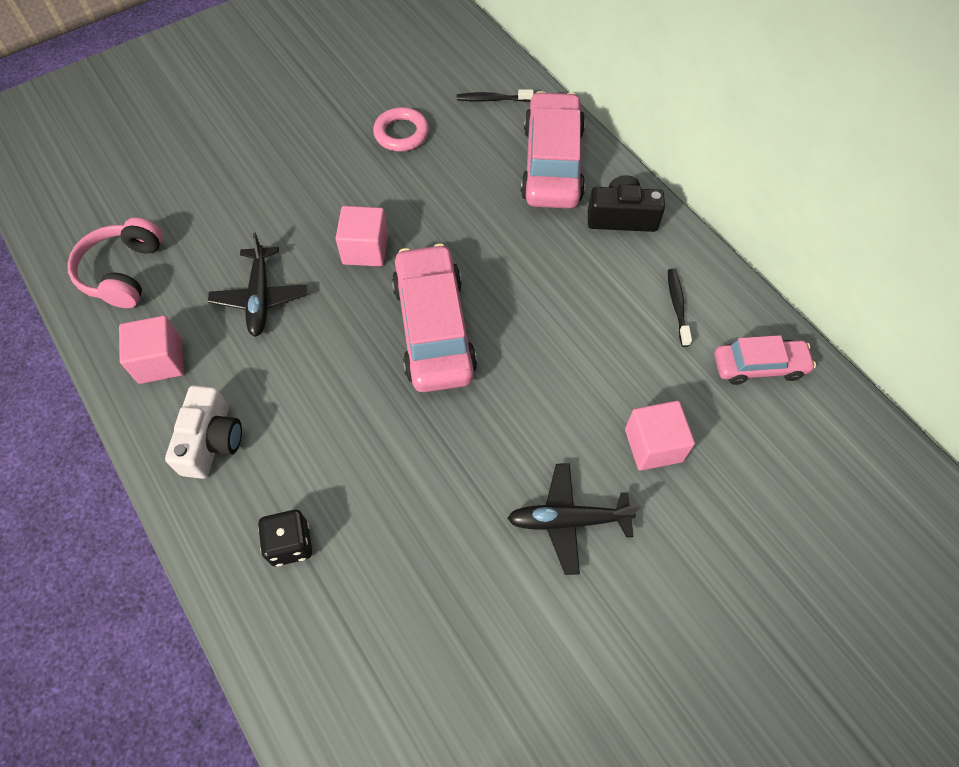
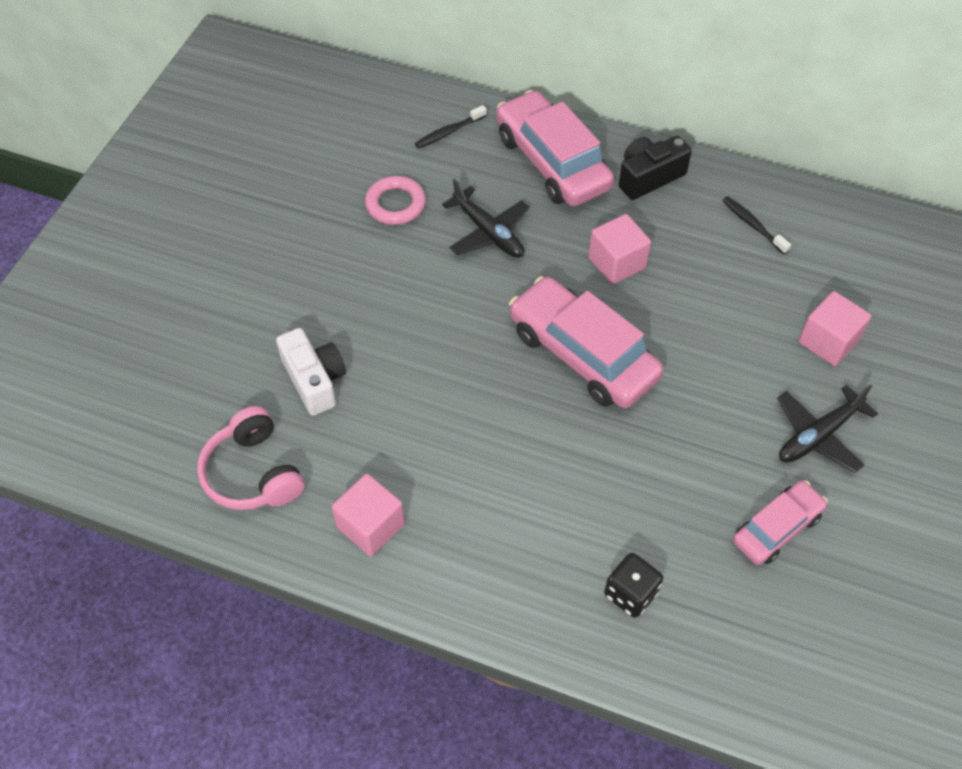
camera: 35 degrees left, 5 degrees down
(212, 441) = (485, 560): white camera -> white camera (314, 380)
(260, 297) = (407, 417): black plane -> black plane (488, 232)
(365, 249) = (461, 323): pink cube -> pink cube (617, 263)
(759, 366) = (849, 237): pink car -> pink car (777, 528)

